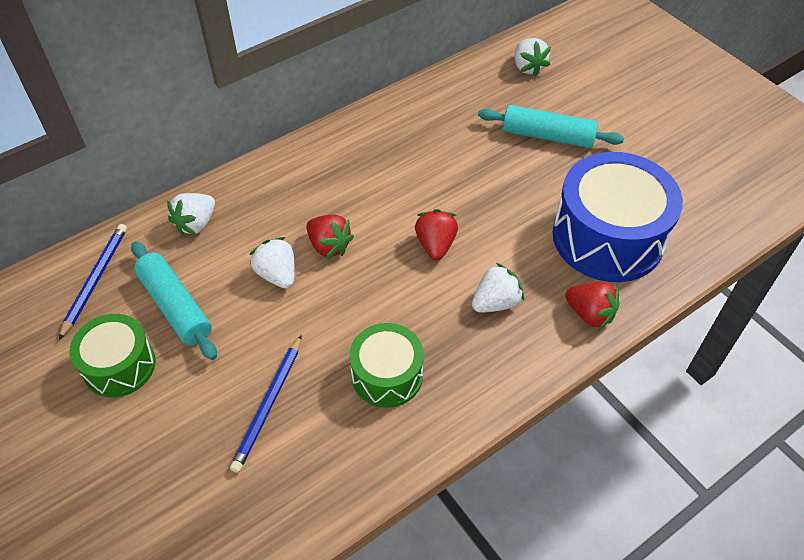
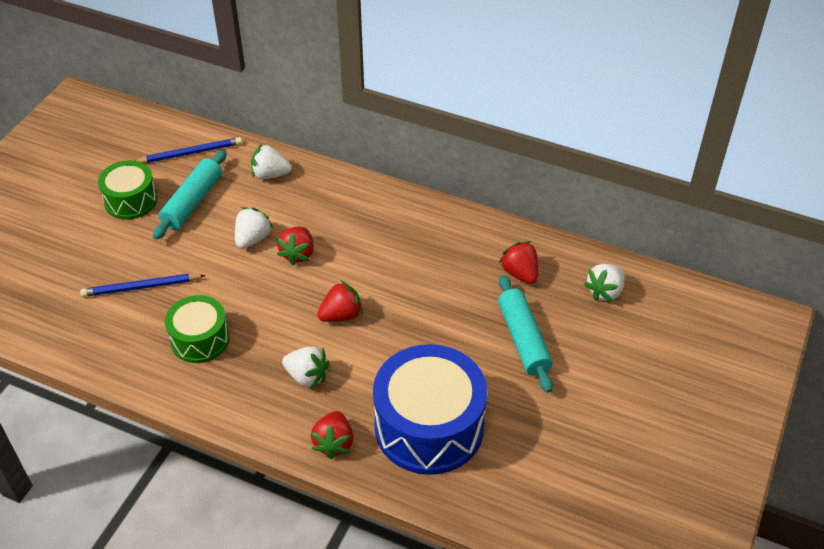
camera: 60 degrees right, 5 degrees down
(472, 106) = (520, 273): none -> red strawberry

